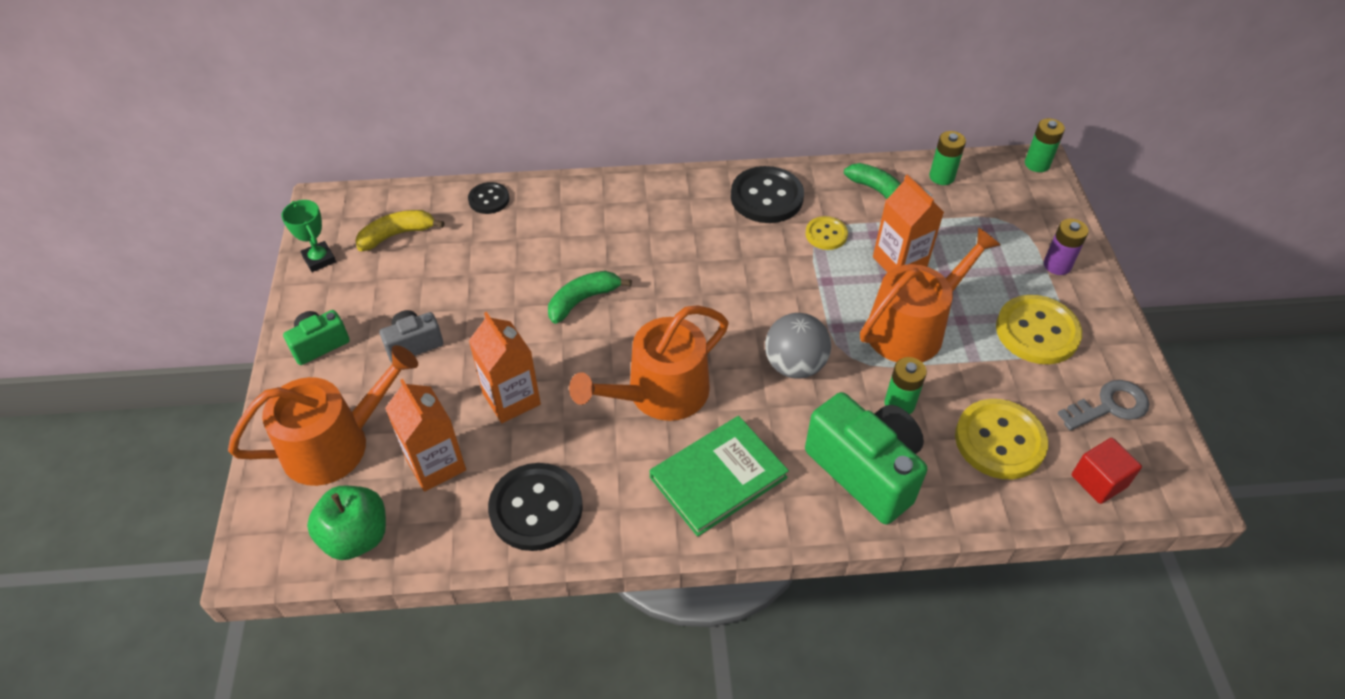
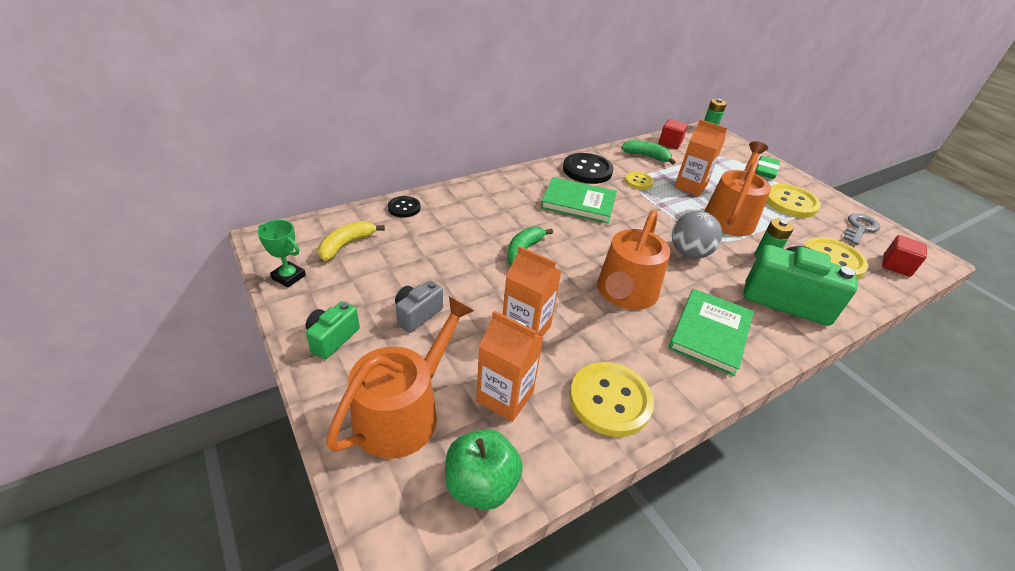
camera: 30 degrees left, 10 degrees down
(536, 508) = (610, 400): black button -> yellow button
(709, 248) = (578, 203): none -> green book
(941, 177) = (670, 143): green battery -> red cube
(1057, 265) = (765, 170): purple battery -> green eraser

